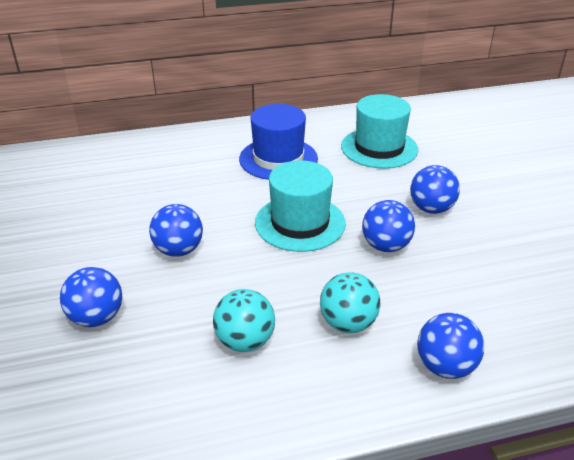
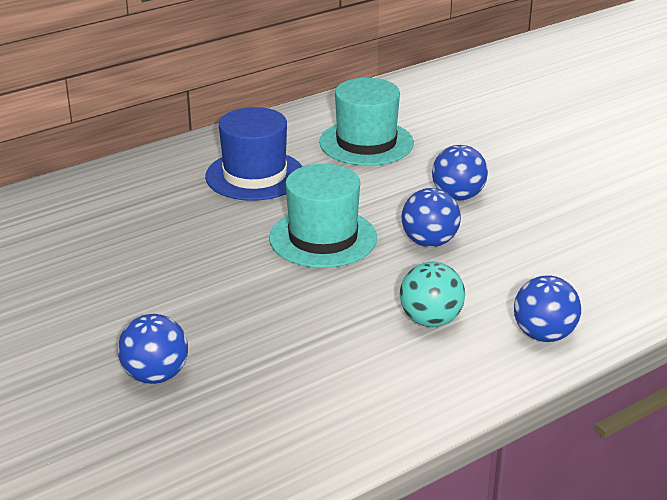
camera: 20 degrees left, 5 degrees down
(179, 250) = (202, 292): blue ball -> none
(245, 341) = (334, 359): turquoise ball -> none

